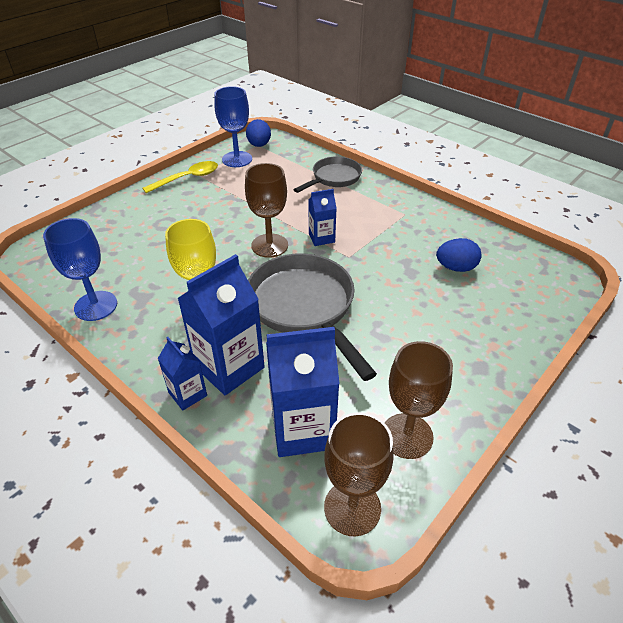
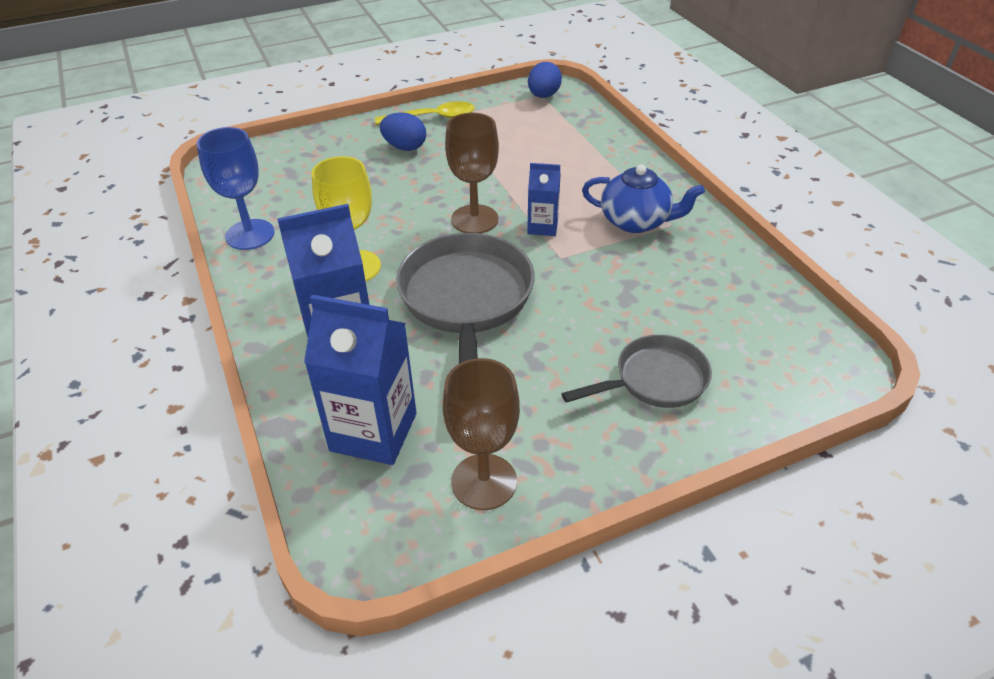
camera: 25 degrees right, 0 degrees up
(187, 394) = (281, 354): blue carton -> none
(237, 159) = (505, 107): blue goblet -> none
(334, 178) = (609, 157): grey pan -> grey pan (654, 380)
(352, 508) = (370, 532): brown goblet -> none
(381, 218) = (636, 221): none -> blue teapot
(456, 268) = (690, 309): blue egg -> blue egg (405, 147)

